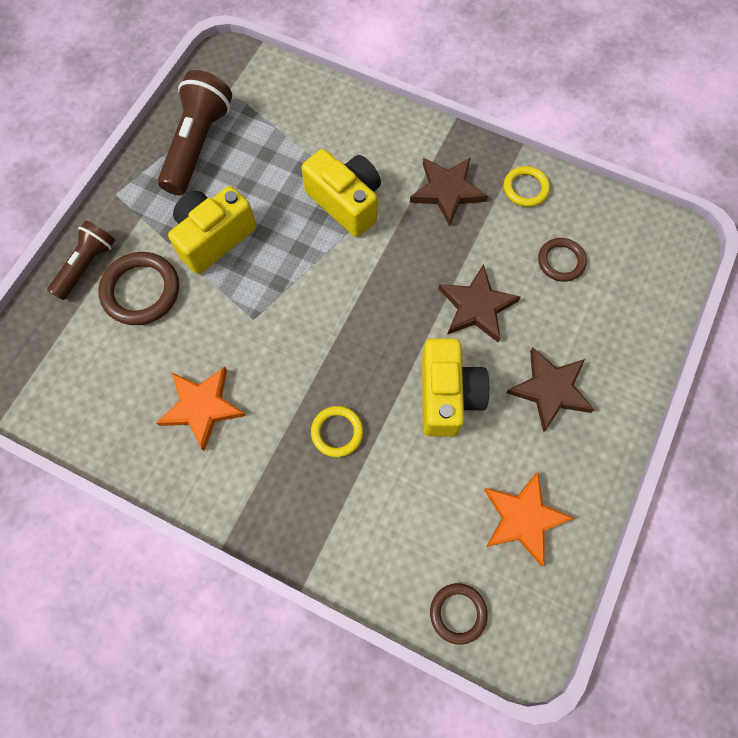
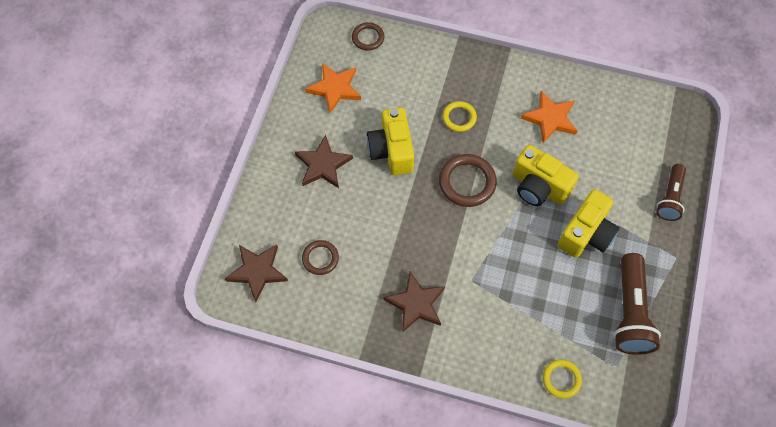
camera: 170 degrees right, 5 degrees down
(141, 291) = (622, 186): brown ring -> brown ring (467, 182)
(346, 202) = (494, 280): yellow camera -> yellow camera (538, 187)
(476, 307) = (380, 213): brown star -> brown star (257, 271)
(525, 188) = (352, 317): yellow ring -> yellow ring (561, 379)

